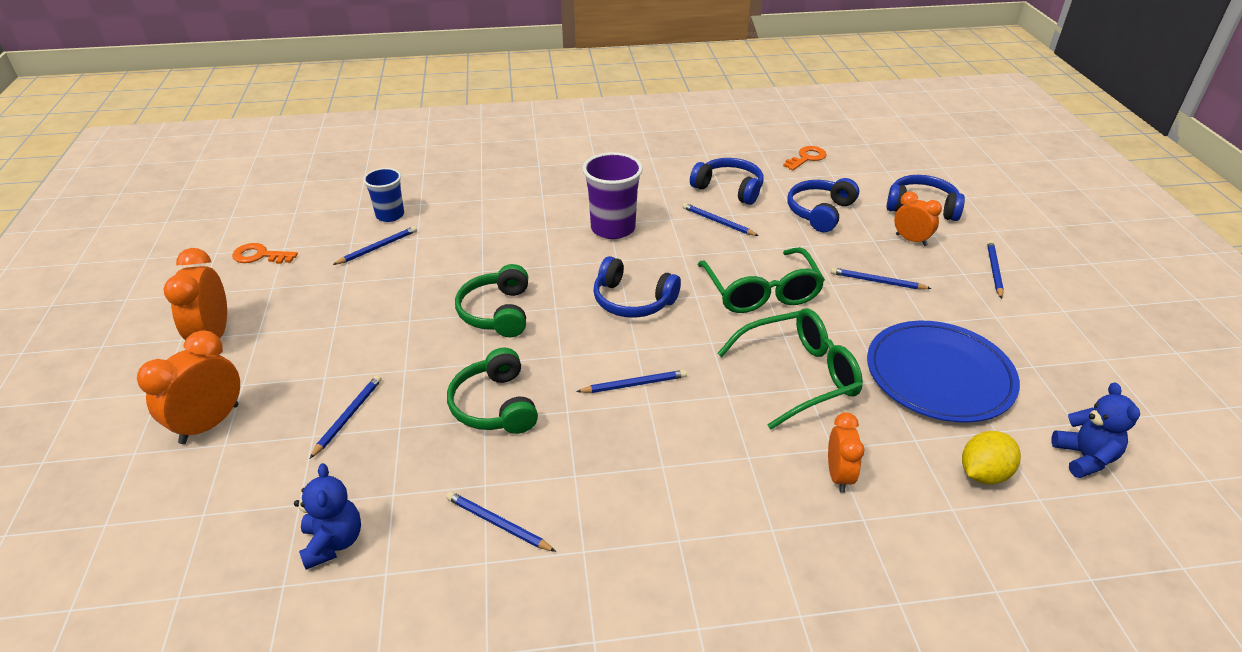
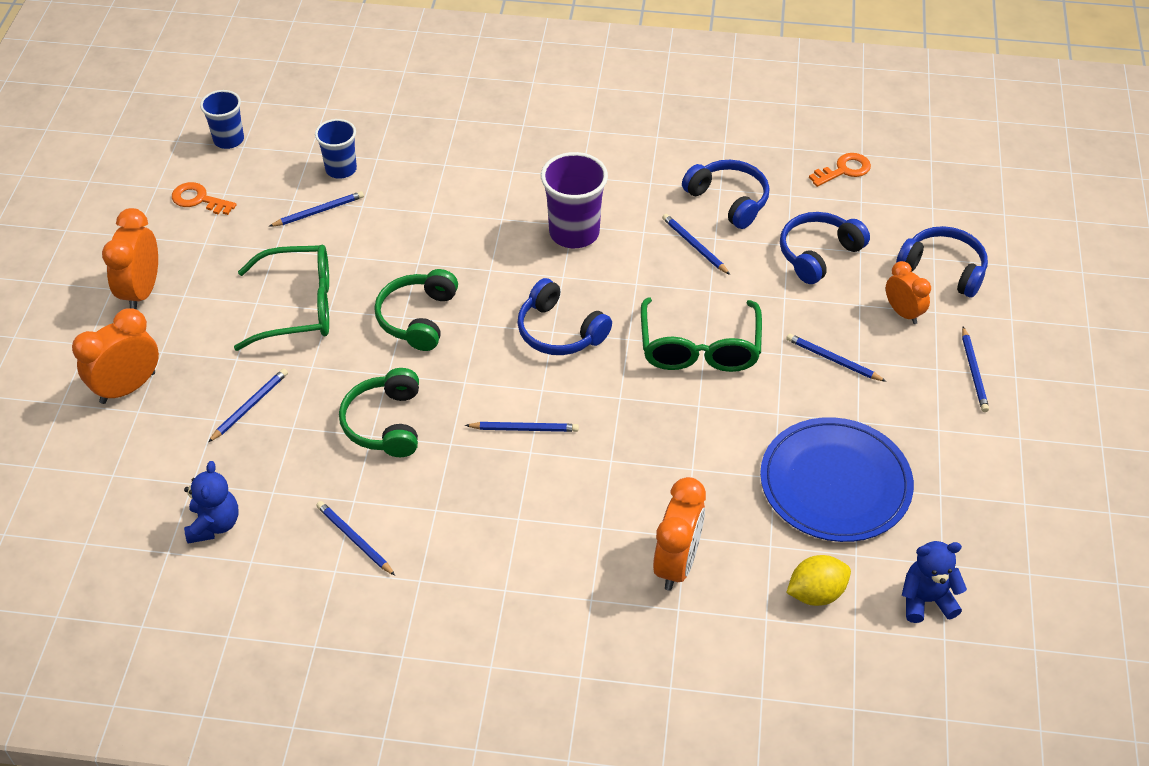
camera: 15 degrees right, 10 degrees up
(280, 209) = (228, 140): none -> blue cup
(798, 376) = (690, 454): green glasses -> green glasses (297, 307)
(839, 475) = (677, 564): orange clock -> orange clock, size x1.55
(994, 270) = (974, 372): blue pencil -> blue pencil turned 150 degrees clockwise
(1084, 457) = (926, 600): blue teddy bear -> blue teddy bear turned 105 degrees counterclockwise

